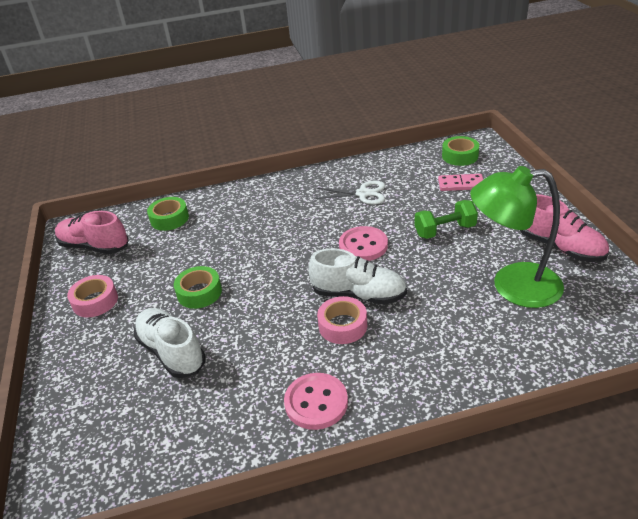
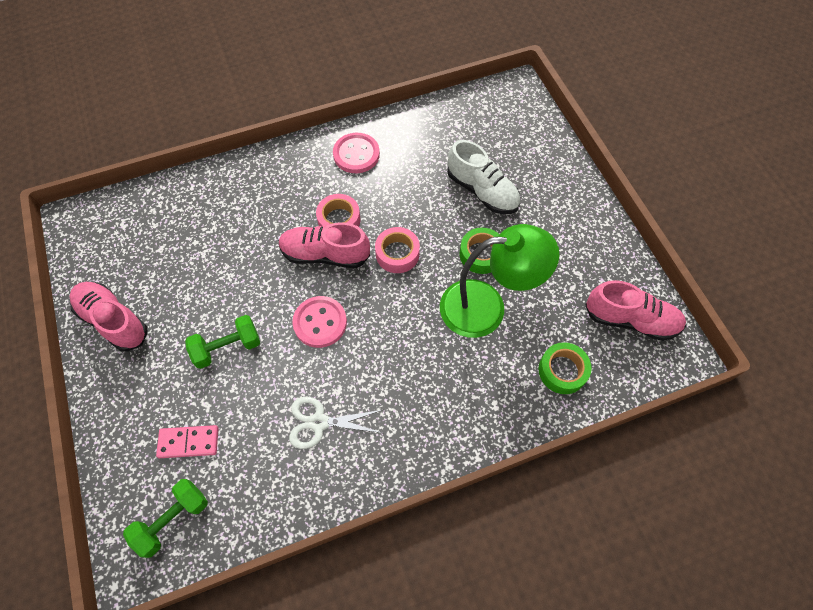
camera: 170 degrees right, 25 degrees up
(95, 301) = (581, 242): pink tape -> pink tape (397, 254)
(358, 294) = (325, 254): white shoe -> pink shoe
(460, 156) = (173, 519): green tape -> green dumbbell
(512, 286) = (180, 267): green lamp -> green lamp (486, 307)

